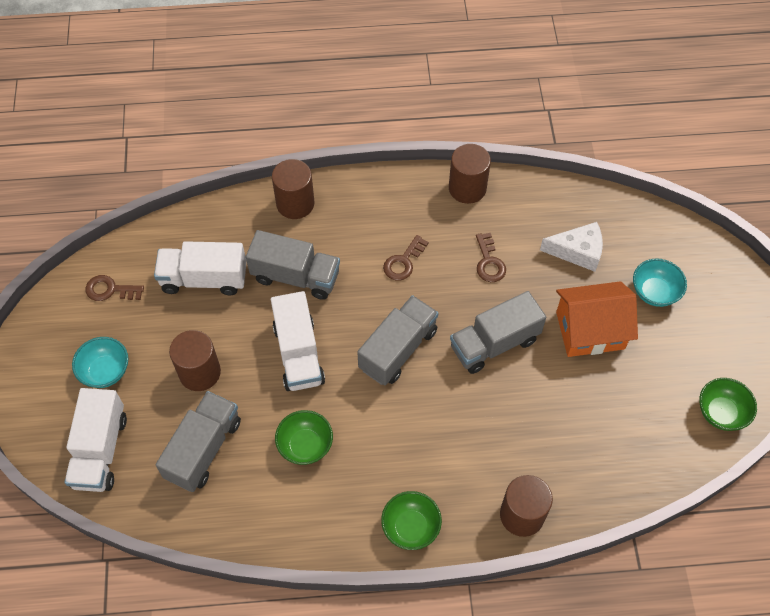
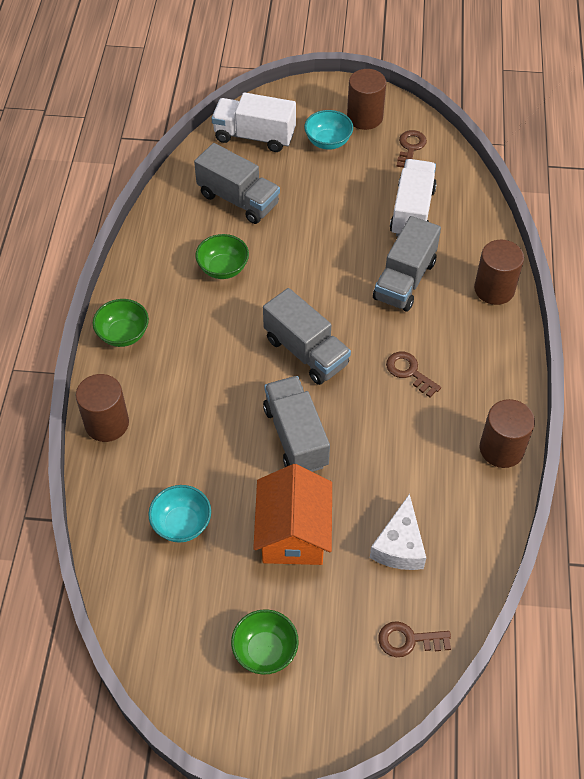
camera: 100 degrees right, 5 degrees down
(199, 372) = (313, 202): brown cylinder -> brown cylinder (364, 117)
(298, 354) = (317, 273): white truck -> none
(489, 262) = (397, 451): brown key -> brown key (408, 640)
(654, 292) = (331, 617): turquoise bowl -> turquoise bowl (182, 524)
(721, 412) = (162, 644): green bowl -> green bowl (265, 651)

